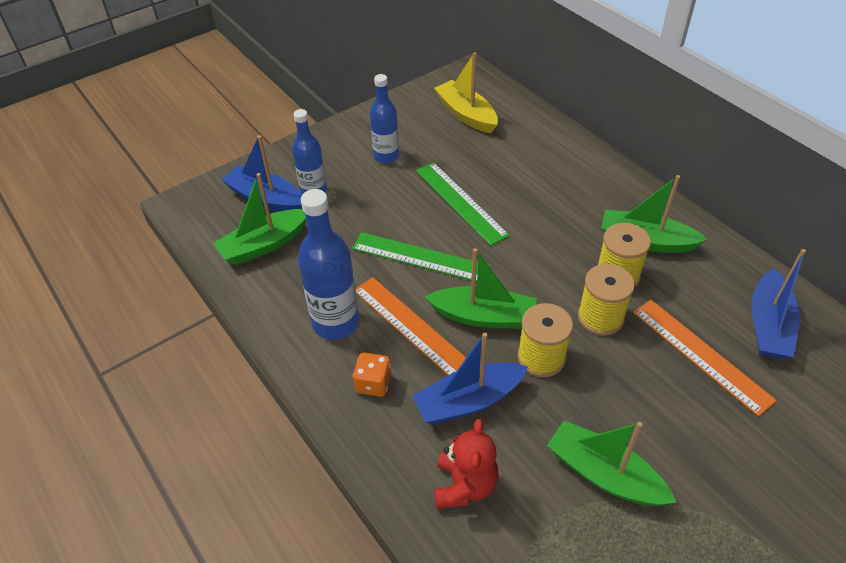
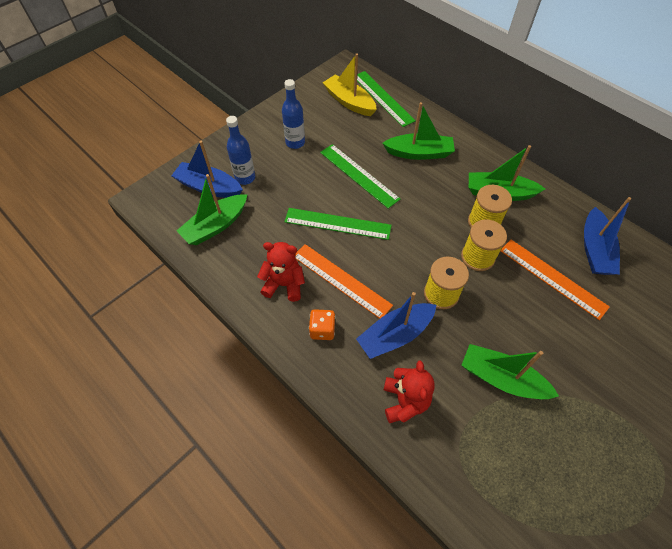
camera: 10 degrees left, 10 degrees up
(336, 323) = (284, 284): blue bottle -> red teddy bear
(483, 316) = (393, 266): green boat -> green boat (419, 153)
(511, 113) = (382, 98): none -> green ruler

